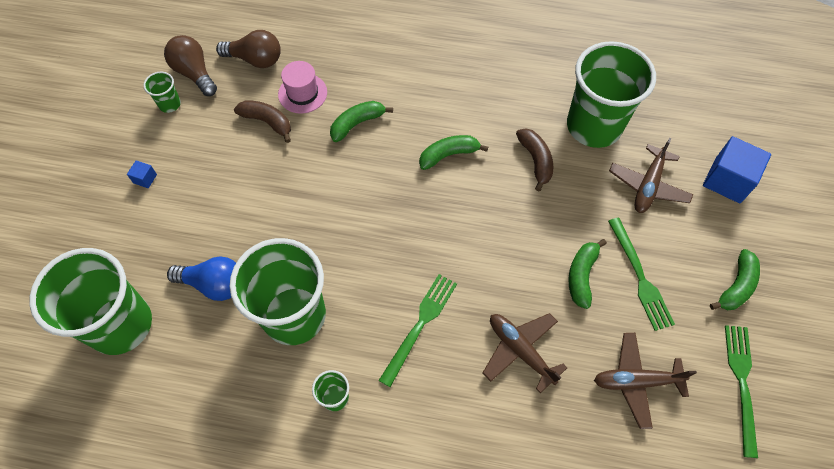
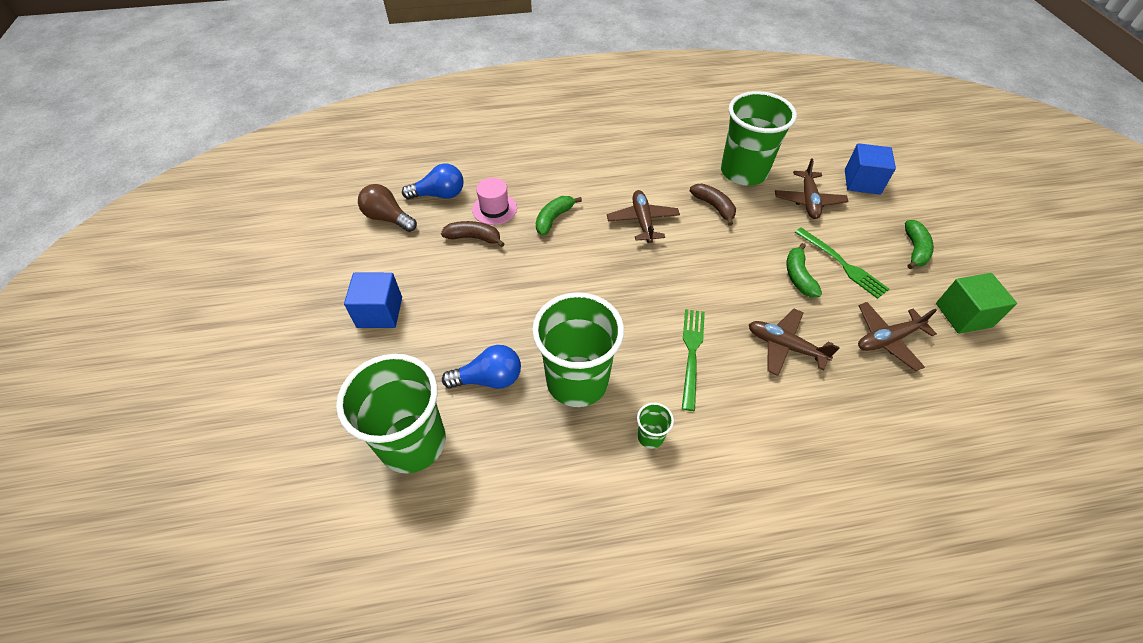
camera: 20 degrees left, 10 degrees down
(145, 178) = (379, 312): blue cube -> blue cube, size x2.25
(170, 104) = (376, 247): green cup -> none
(255, 59) = (439, 195): brown light bulb -> blue light bulb
(448, 155) = (642, 221): green banana -> brown plane
(741, 383) = (963, 315): green fork -> green cube

